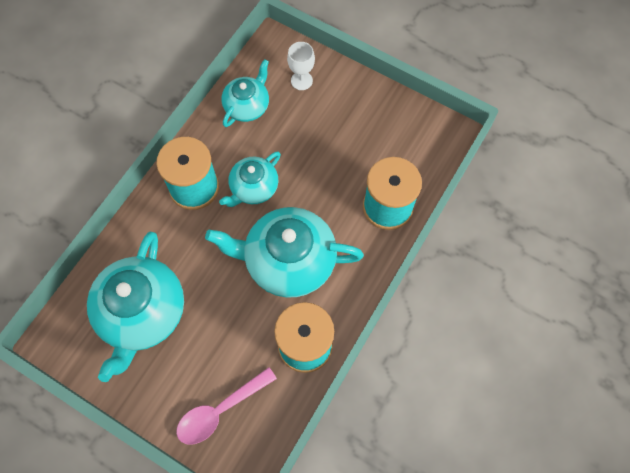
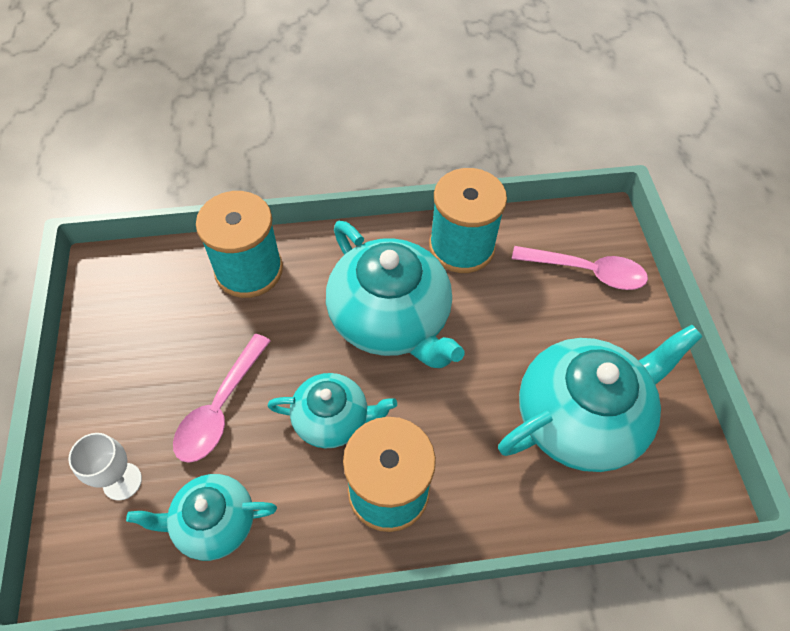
camera: 130 degrees left, 10 degrees down
(305, 141) = (220, 408): none -> pink spoon

